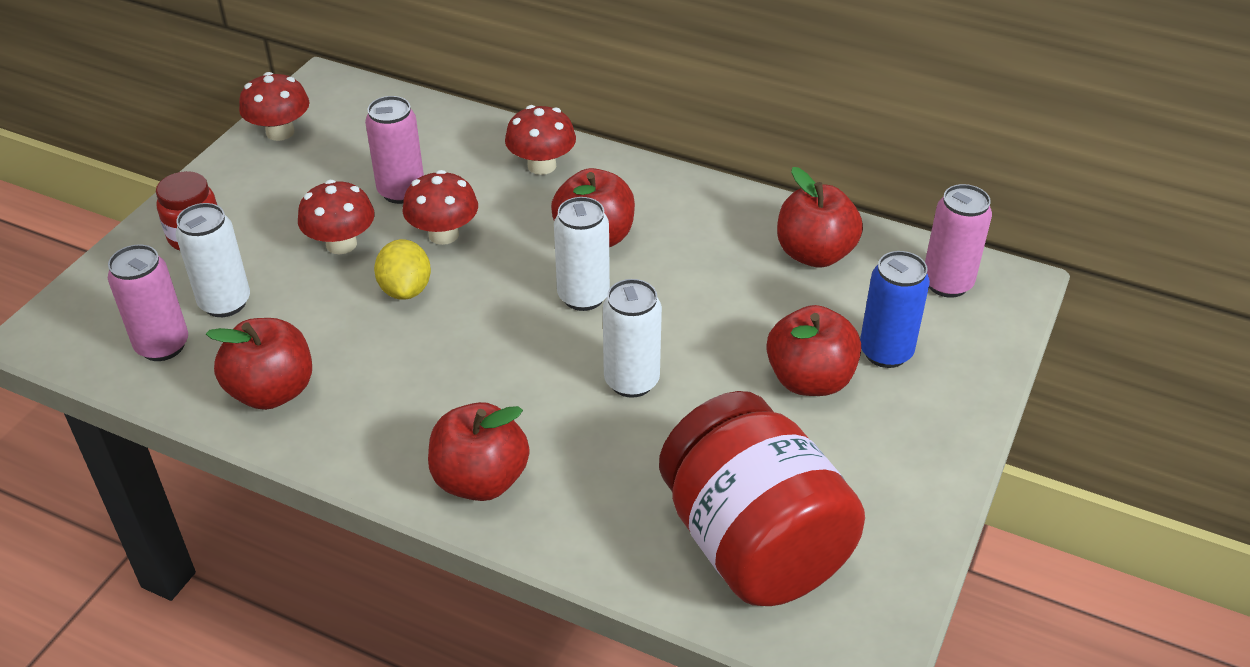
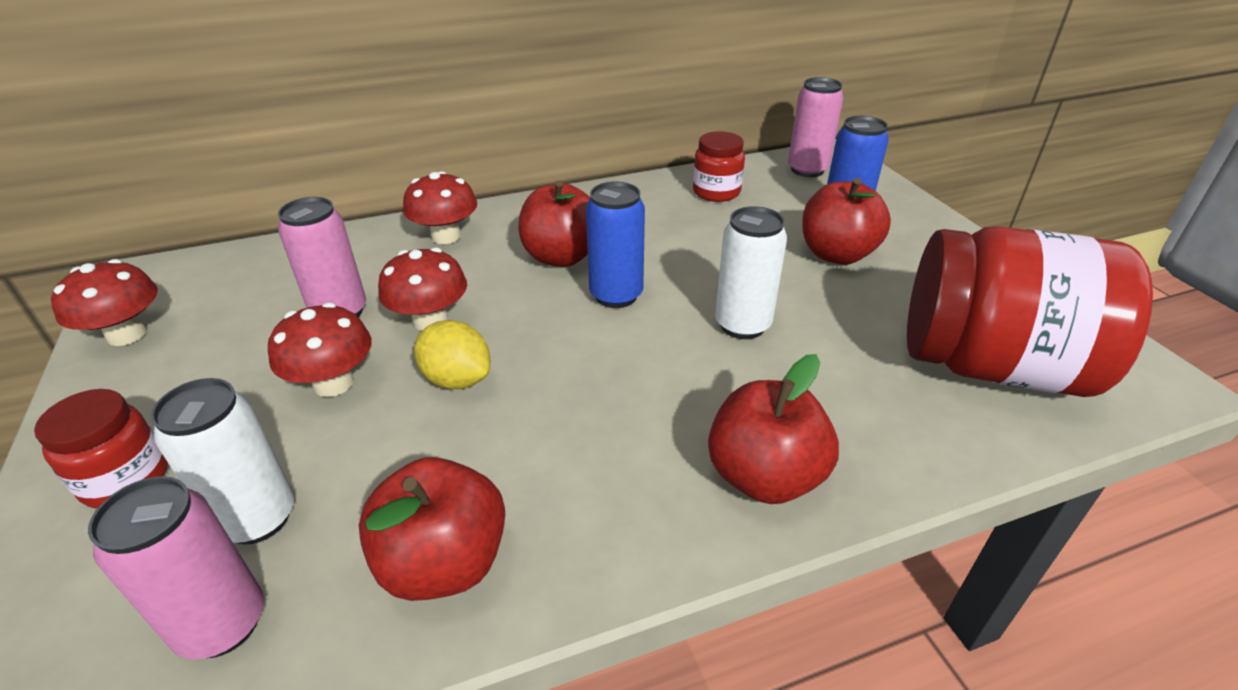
camera: 45 degrees left, 5 degrees down
(583, 296) = (616, 295): white can -> blue can
(814, 254) = (716, 192): red apple -> red jar

